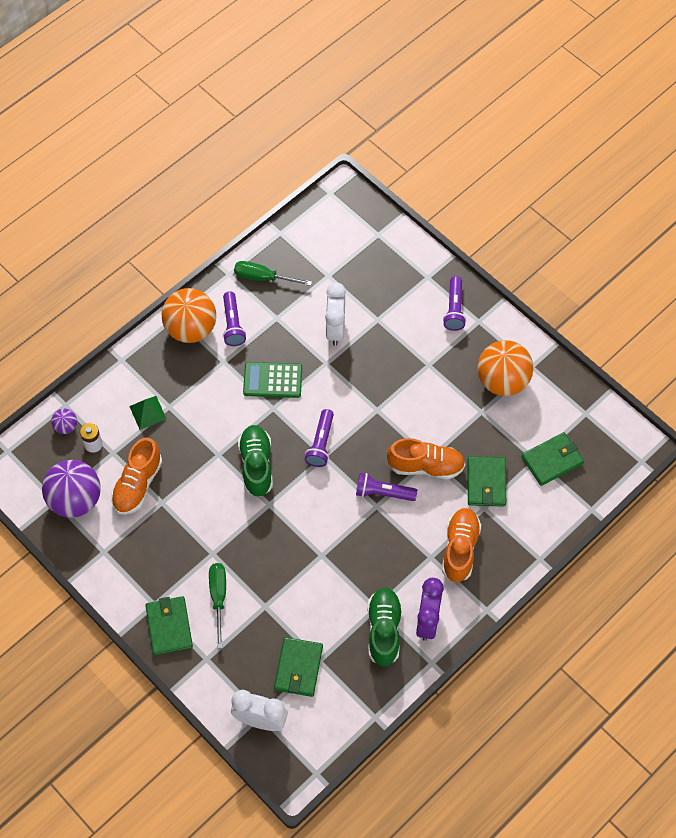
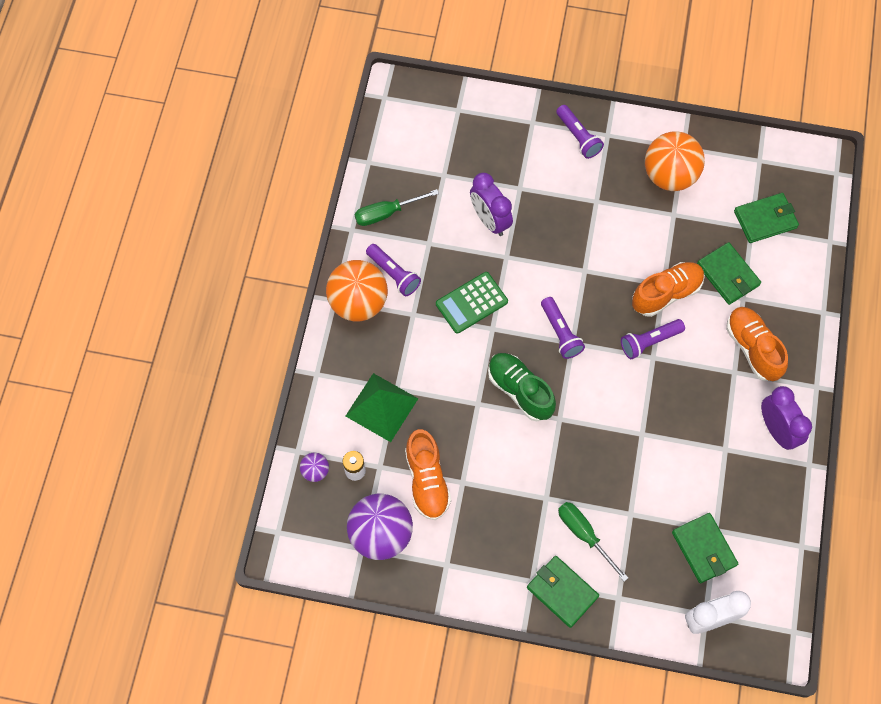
camera: 35 degrees left, 5 degrees up
(148, 412) = (381, 407): green pyramid -> green pyramid, size x1.64
(335, 329) = (490, 220): white clock -> purple clock
(384, 630) = (747, 464): green shoe -> none
(552, 460) = (765, 219): green wallet -> green wallet turned 45 degrees clockwise

